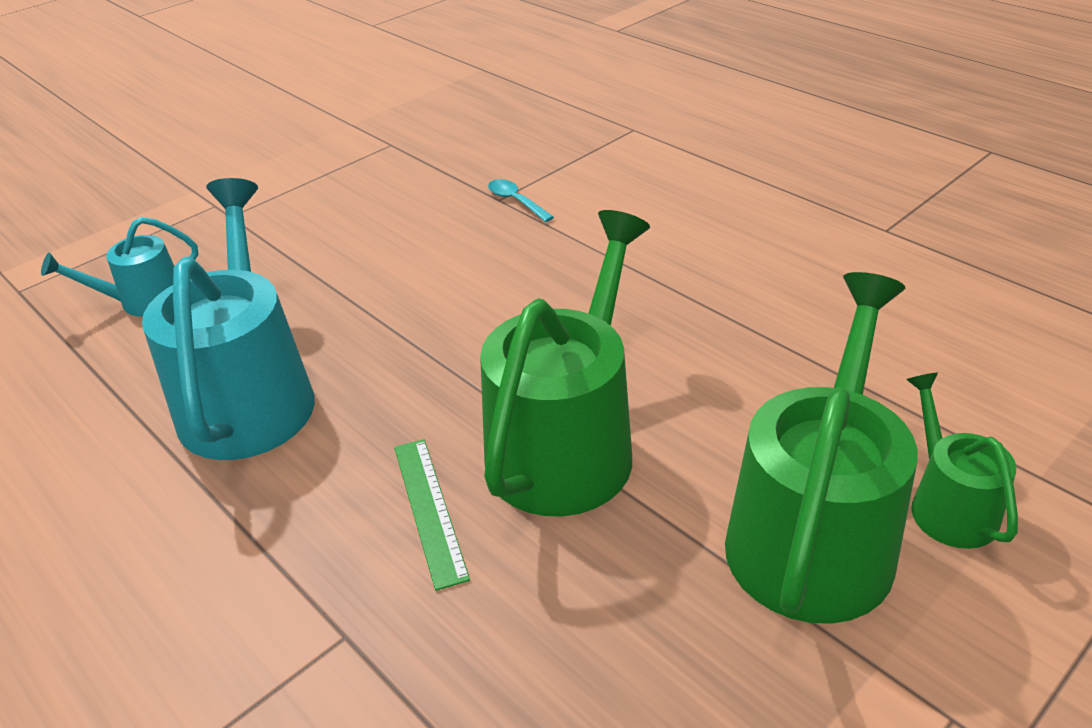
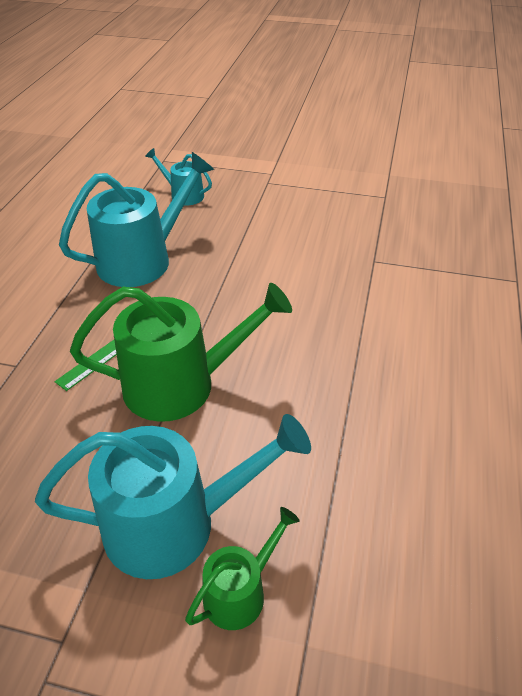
camera: 55 degrees right, 5 degrees up
(516, 201) = (379, 268): turquoise spoon -> none
(813, 534) = (173, 524): green watering can -> turquoise watering can

